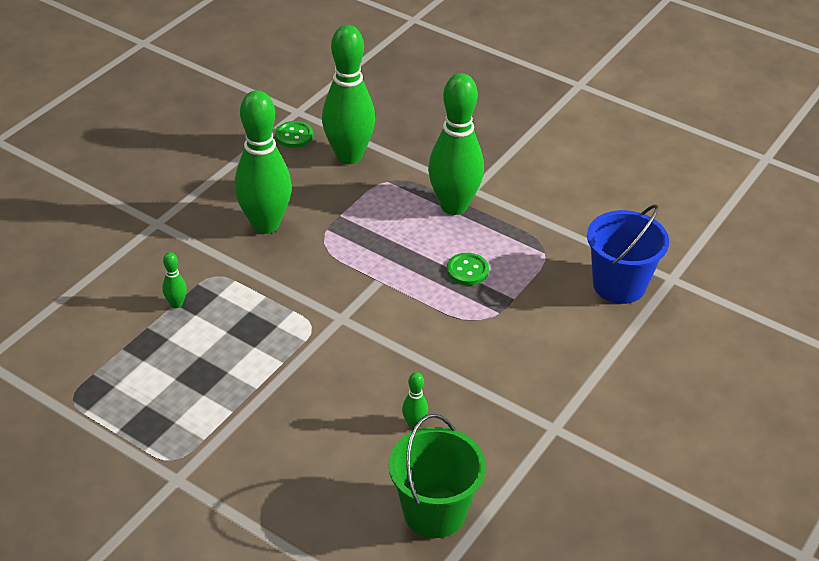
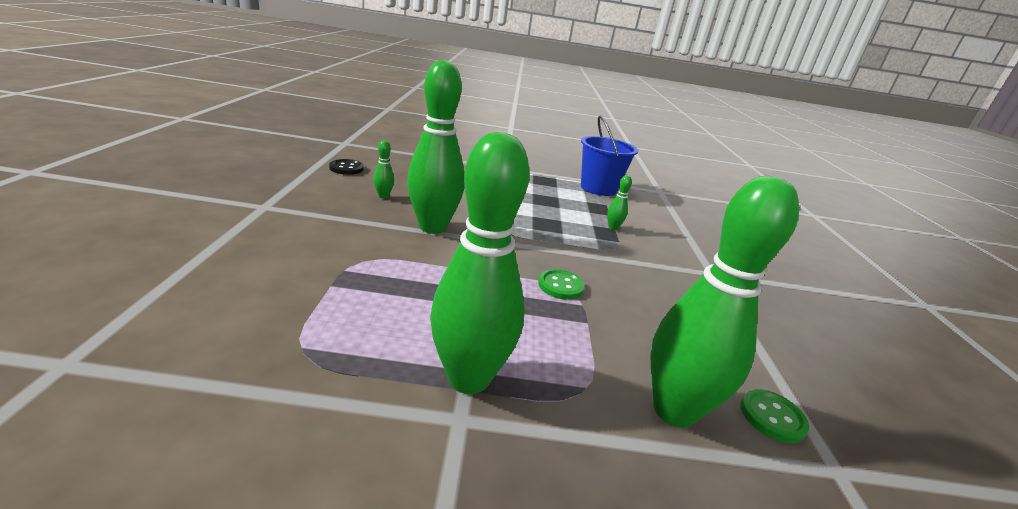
camera: 145 degrees right, 15 degrees down
(265, 224) = (638, 294): green bowling pin -> green bowling pin (433, 227)
(434, 512) = (346, 168): green bucket -> black button
(467, 270) = (400, 300): green button -> green button (560, 286)
(619, 285) = (174, 331): blue bucket -> blue bucket (598, 188)

